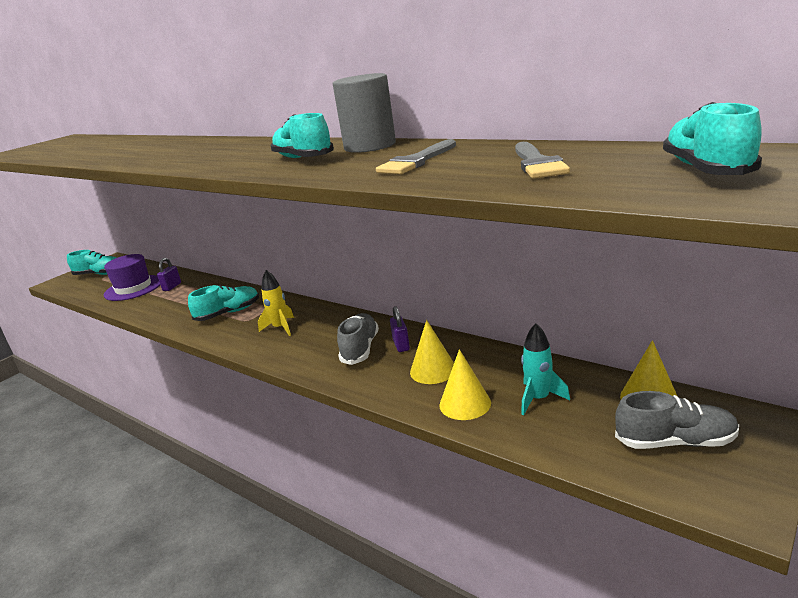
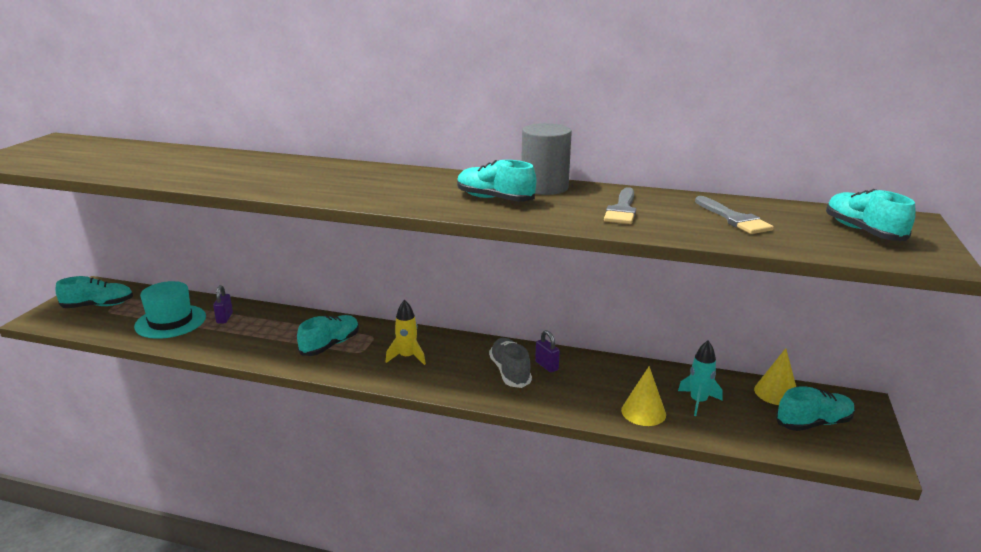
camera: 25 degrees left, 0 degrees up
(133, 288) = (170, 321): purple hat -> turquoise hat
(433, 370) = (594, 386): yellow cone -> none
(675, 442) = (813, 423): grey shoe -> turquoise shoe

